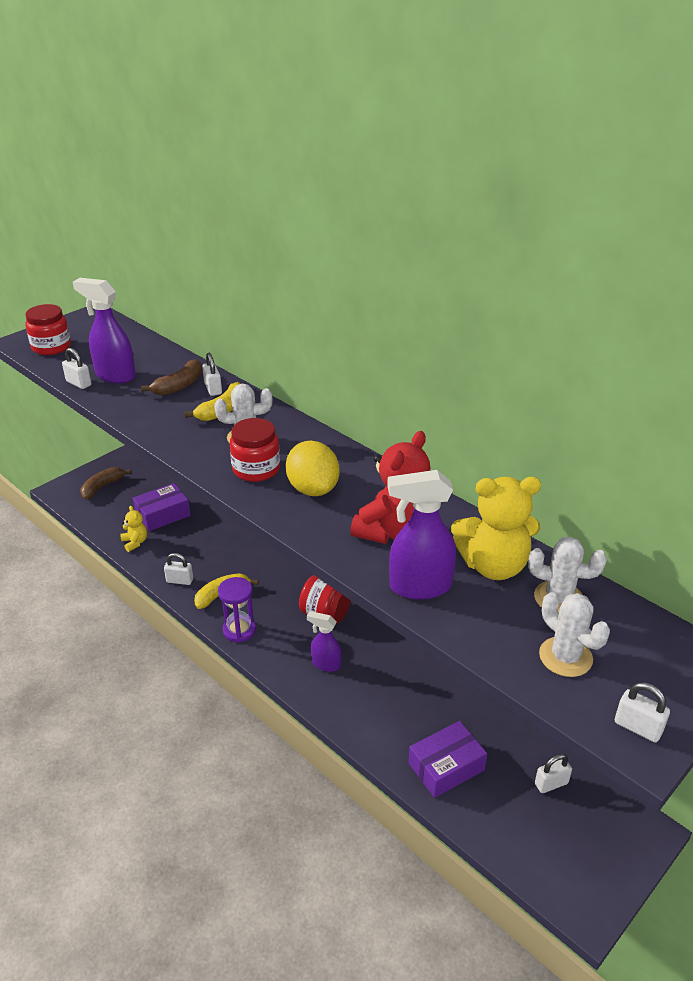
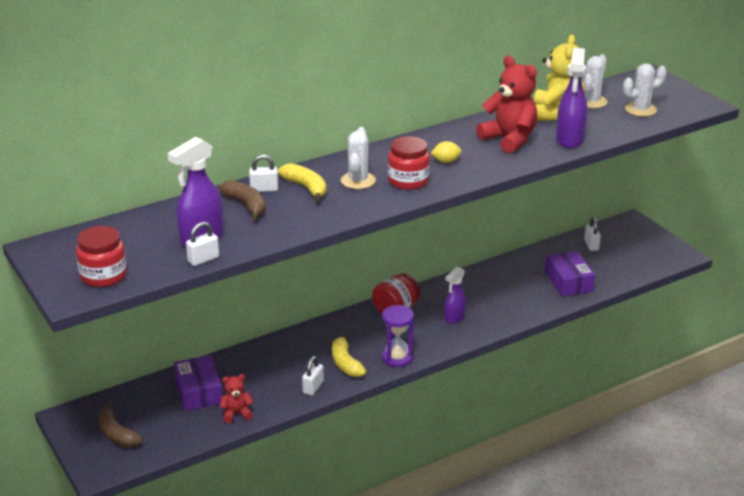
camera: 75 degrees left, 5 degrees down
(135, 542) = (236, 413): yellow teddy bear -> red teddy bear
(313, 489) = (446, 161): yellow lemon -> yellow lemon, size x0.51
(637, 727) = (694, 103): white padlock -> none

